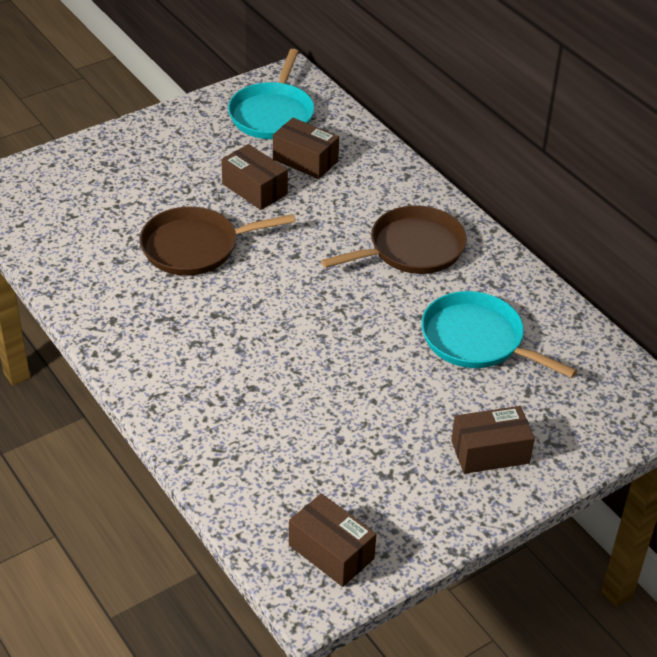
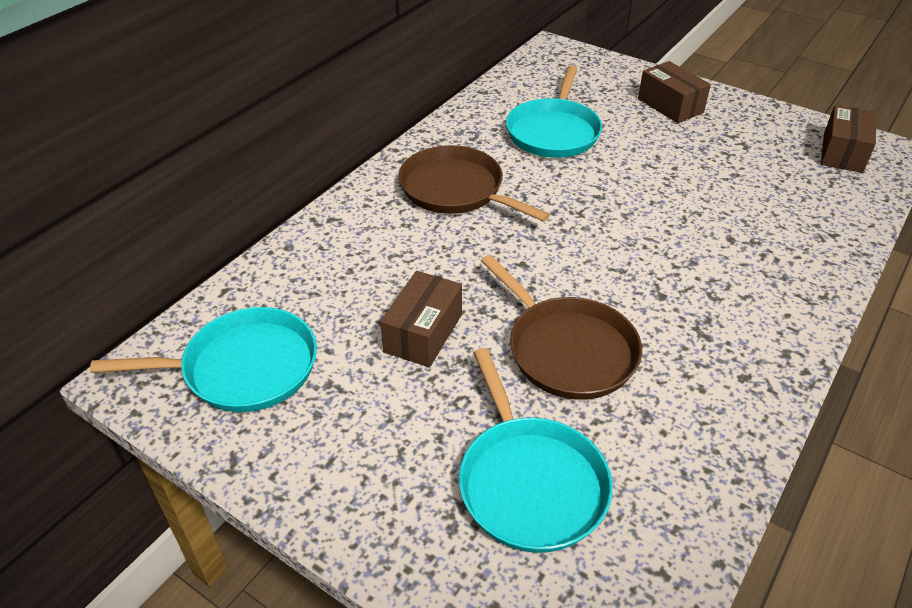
camera: 110 degrees left, 0 degrees up
(109, 197) = (529, 482): none -> turquoise pan
(305, 160) = (340, 305): brown box -> none

